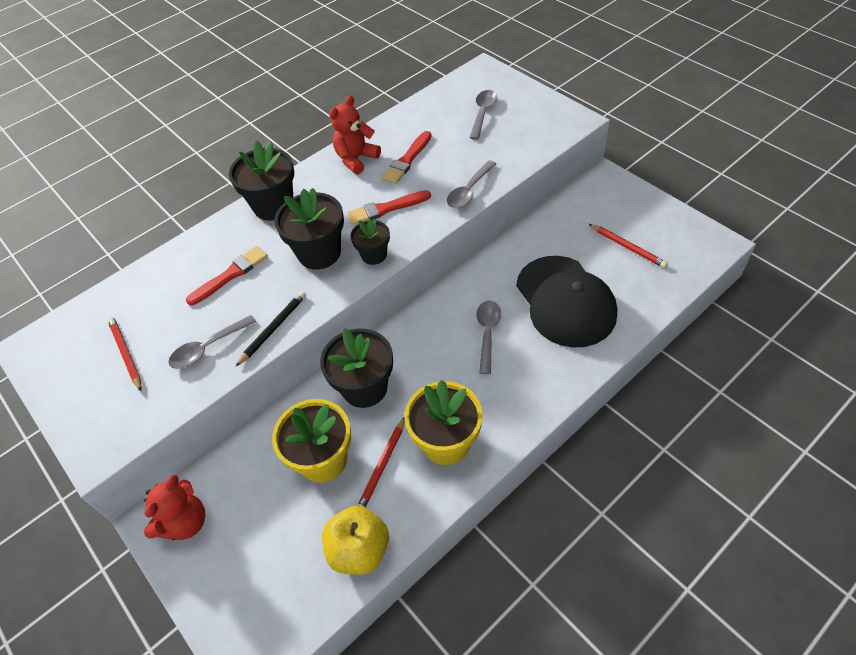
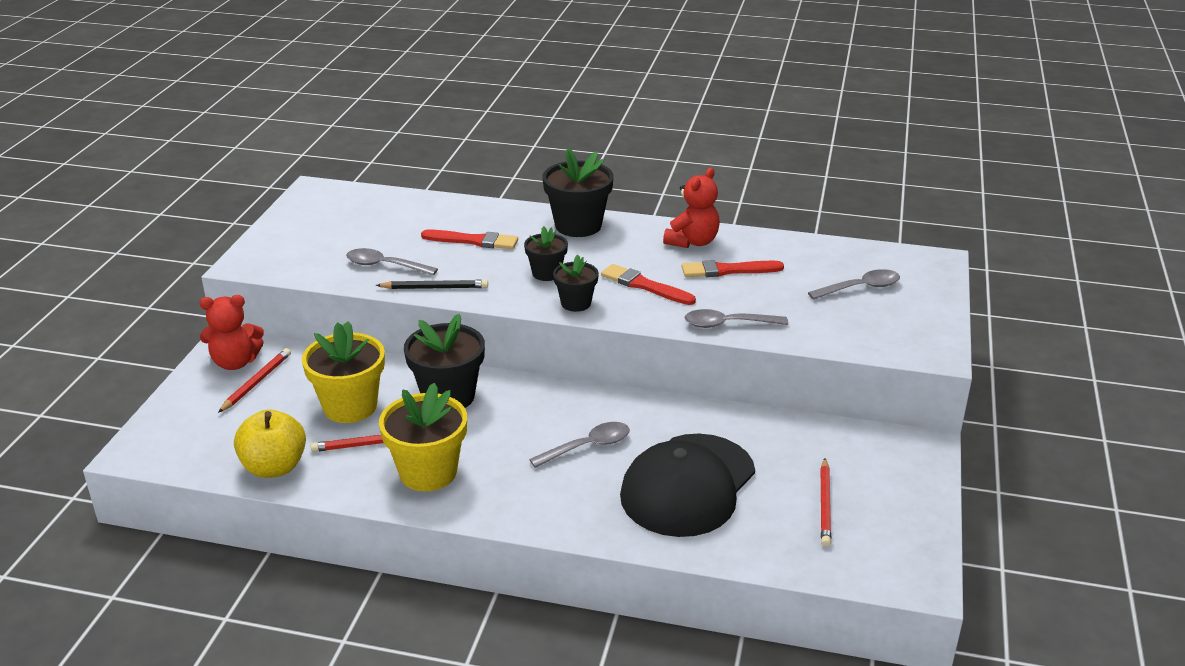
camera: 50 degrees right, 20 degrees down
(126, 354) = (345, 232): red pencil -> red pencil (256, 382)
(319, 253) = (546, 273): black flower pot -> black flower pot, size x0.58
(356, 159) = (692, 242): red teddy bear -> red teddy bear turned 120 degrees clockwise

